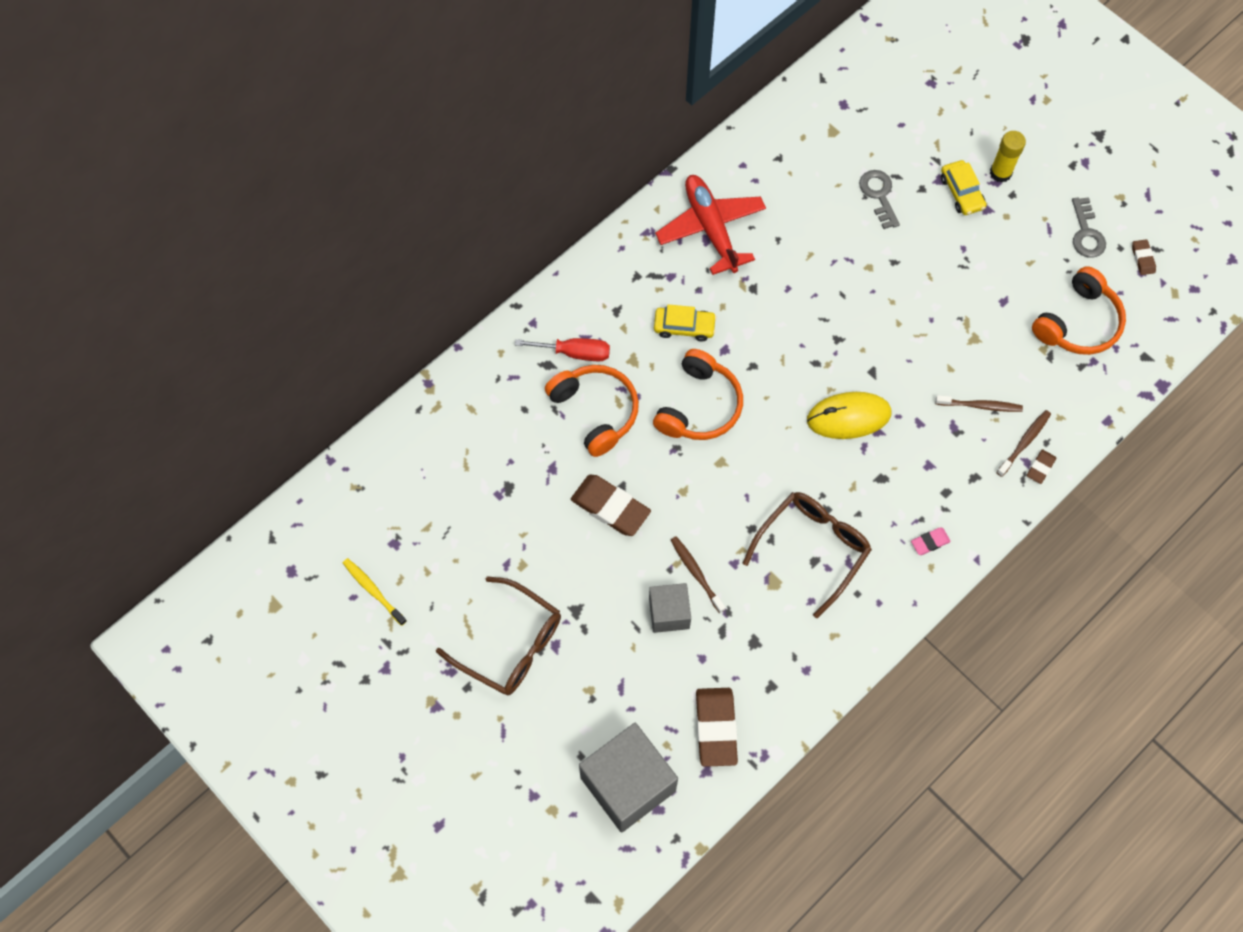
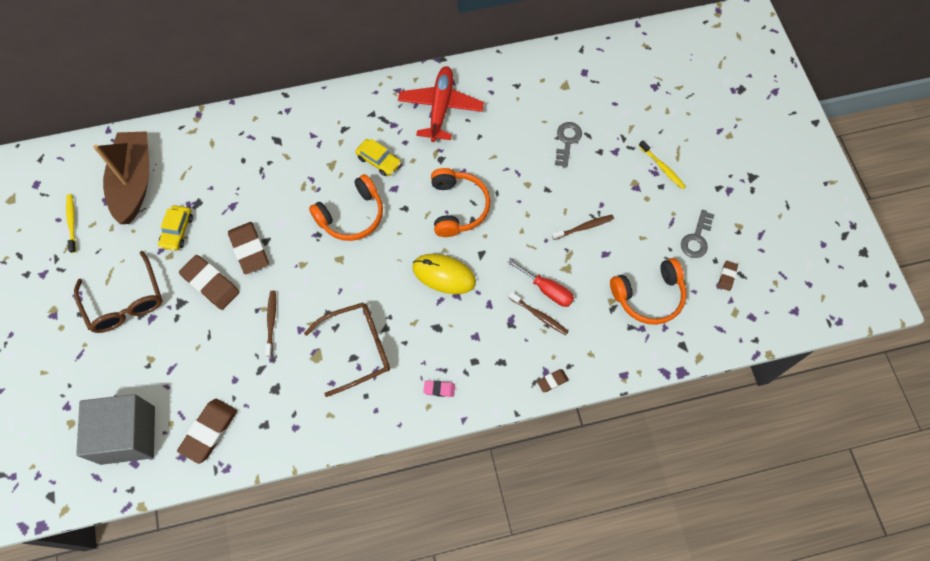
camera: 30 degrees right, 0 degrees up
(413, 504) = (134, 182): none -> brown boat
(575, 353) = (299, 141): red screwdriver -> red screwdriver (547, 290)
(595, 570) = (210, 284): none -> brown eraser
(596, 411) = (285, 184): orange headphones -> orange headphones (458, 207)
(669, 613) = (235, 338): grey cube -> none
(961, 192) = (626, 167): yellow car -> yellow car (177, 231)
(1000, 173) = (662, 168): yellow glue stick -> yellow toothbrush
(1024, 442) = (553, 357): brown toothbrush -> brown toothbrush (584, 227)

